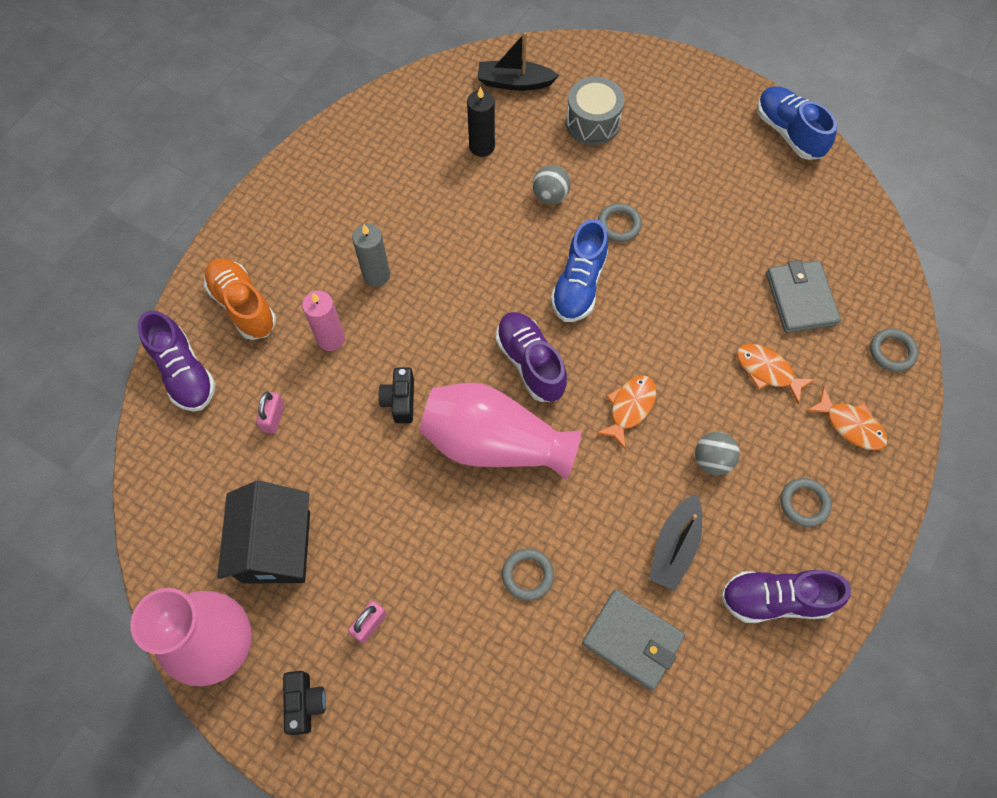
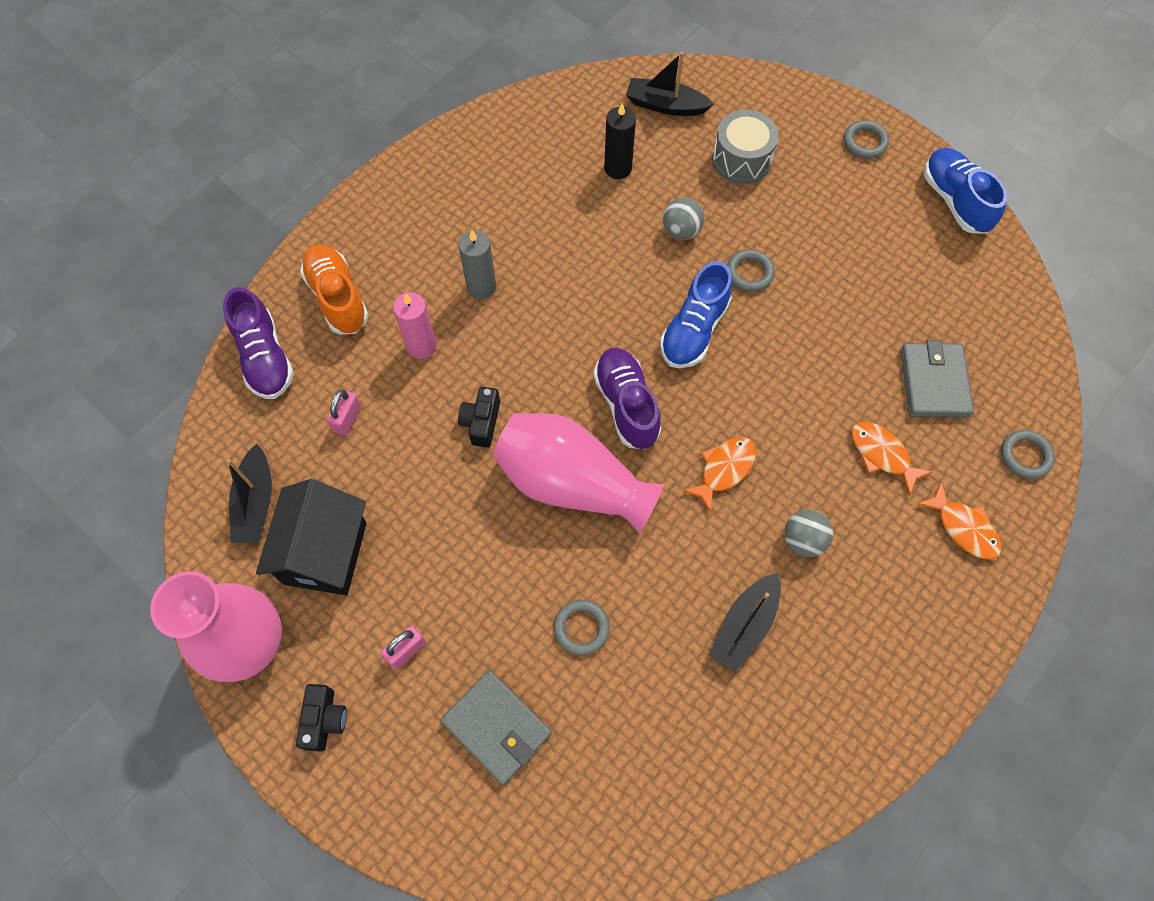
camera: 10 degrees right, 0 degrees up
(201, 510) = (256, 502): none -> black boat
(632, 640) = (680, 716): grey wallet -> grey wallet (496, 727)
(775, 599) = (844, 701): purple shoe -> none
(804, 503) = (895, 603): grey ring -> grey ring (865, 142)

